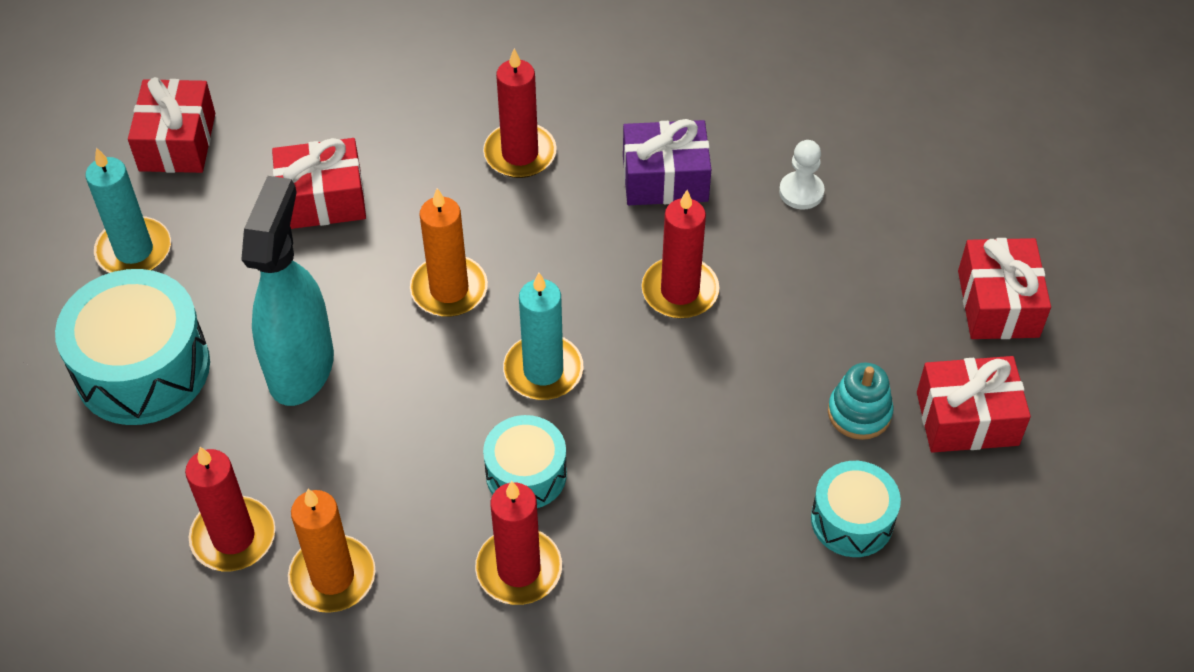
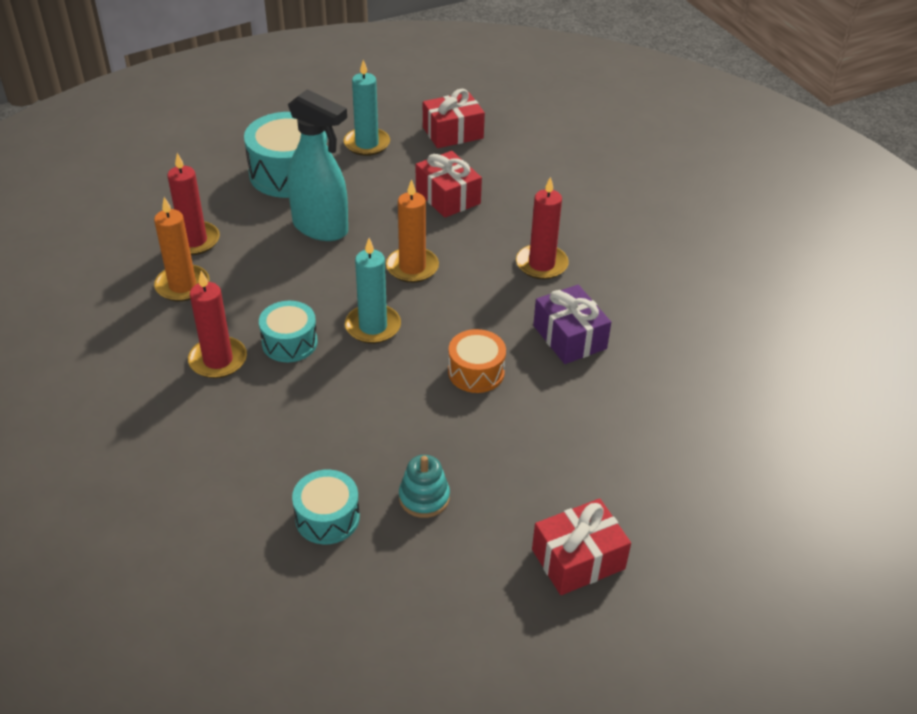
camera: 65 degrees right, 10 degrees down
(301, 367) = (321, 228): turquoise spray bottle -> turquoise spray bottle turned 45 degrees clockwise
(680, 291) = (476, 372): red candle -> orange drum
(801, 192) = (608, 411): white pawn -> none
(967, 418) = (453, 565): red gift -> none

